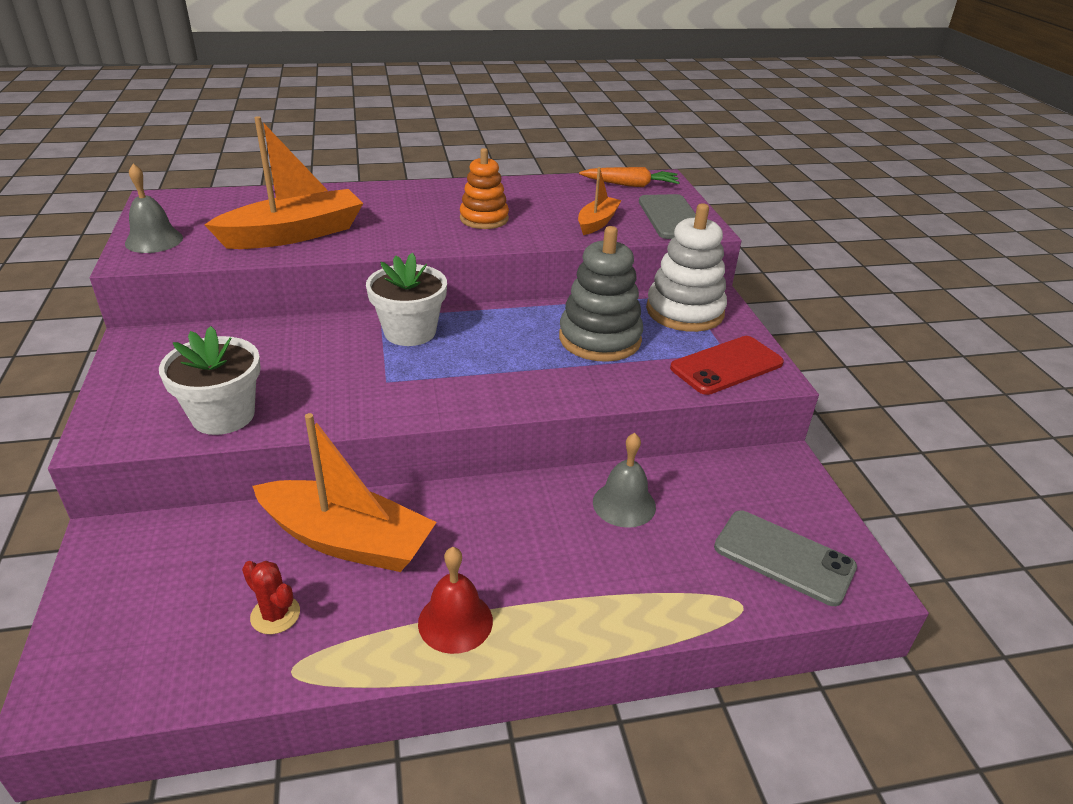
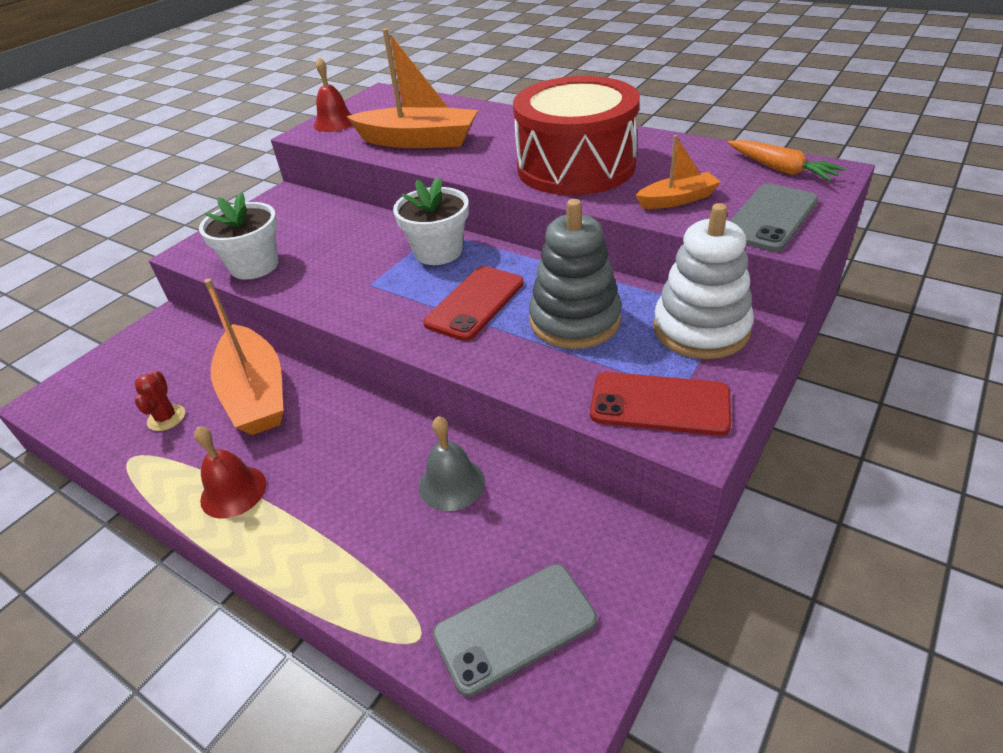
camera: 50 degrees right, 5 degrees up
(154, 240) = (335, 123): grey bell -> red bell
(484, 219) = (576, 166): orange stacking toy -> red drum
(507, 357) = (475, 303): none -> red phone
(784, 557) = (515, 627): grey phone -> grey phone turned 75 degrees clockwise

